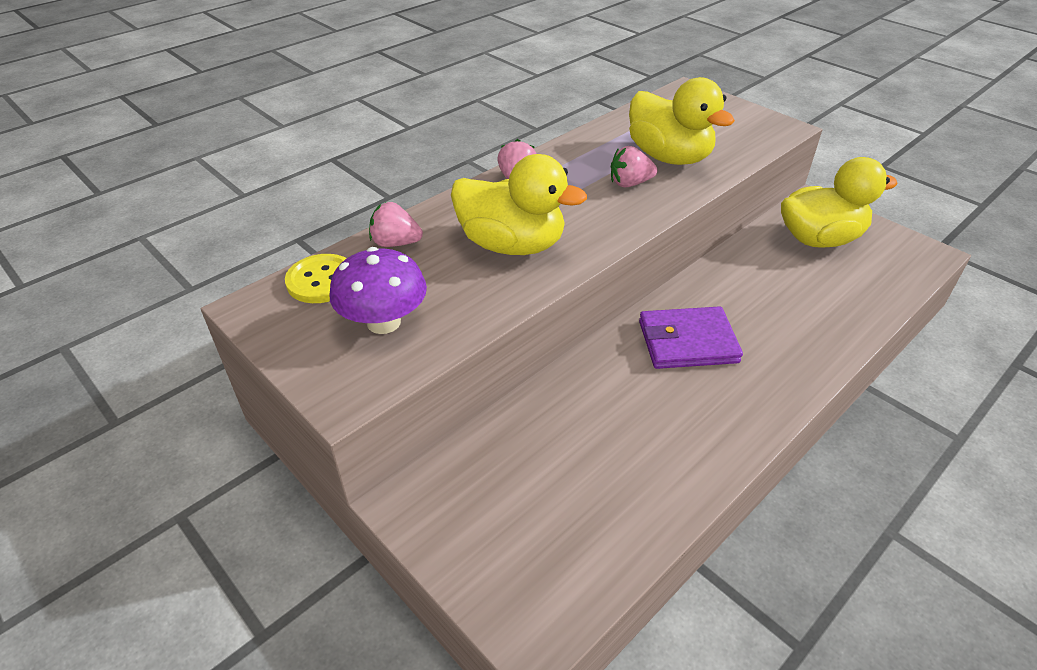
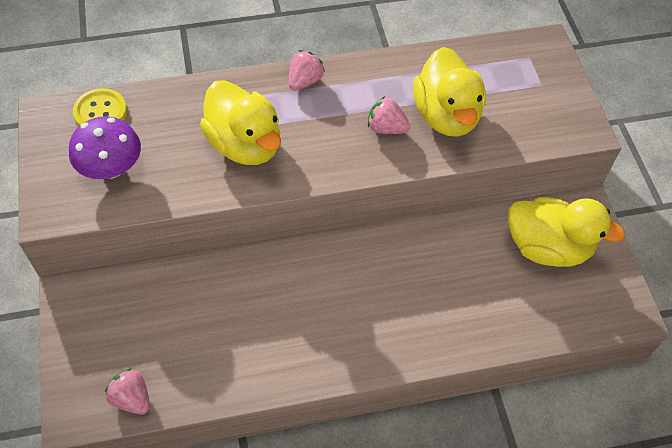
camera: 30 degrees right, 15 degrees up
(395, 243) = (170, 102): pink strawberry -> pink strawberry (132, 398)
(687, 342) = (343, 281): purple wallet -> none

